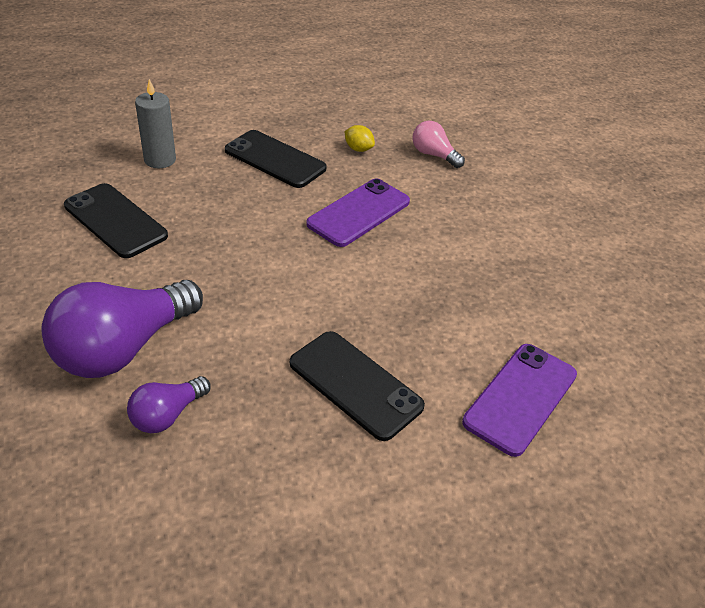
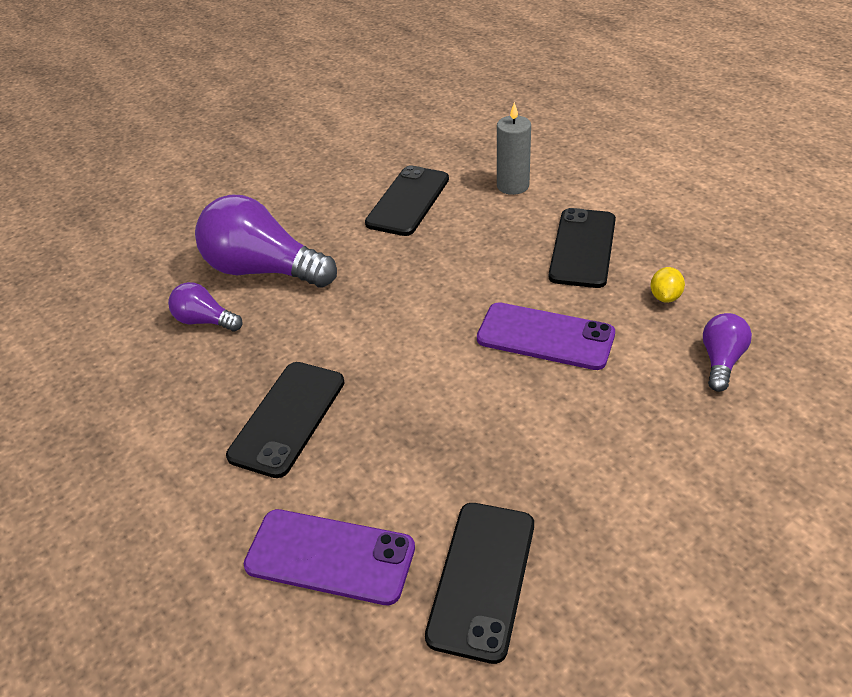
camera: 75 degrees right, 0 degrees up
(433, 155) = (721, 361): pink light bulb -> purple light bulb
(568, 323) = (482, 579): none -> black phone

